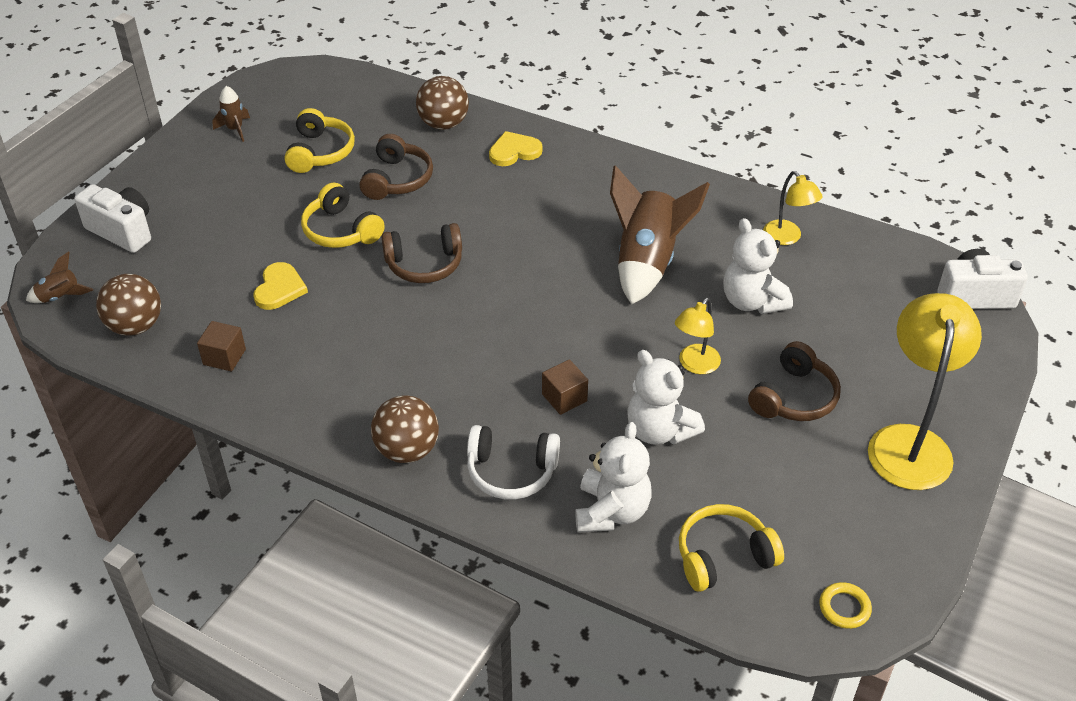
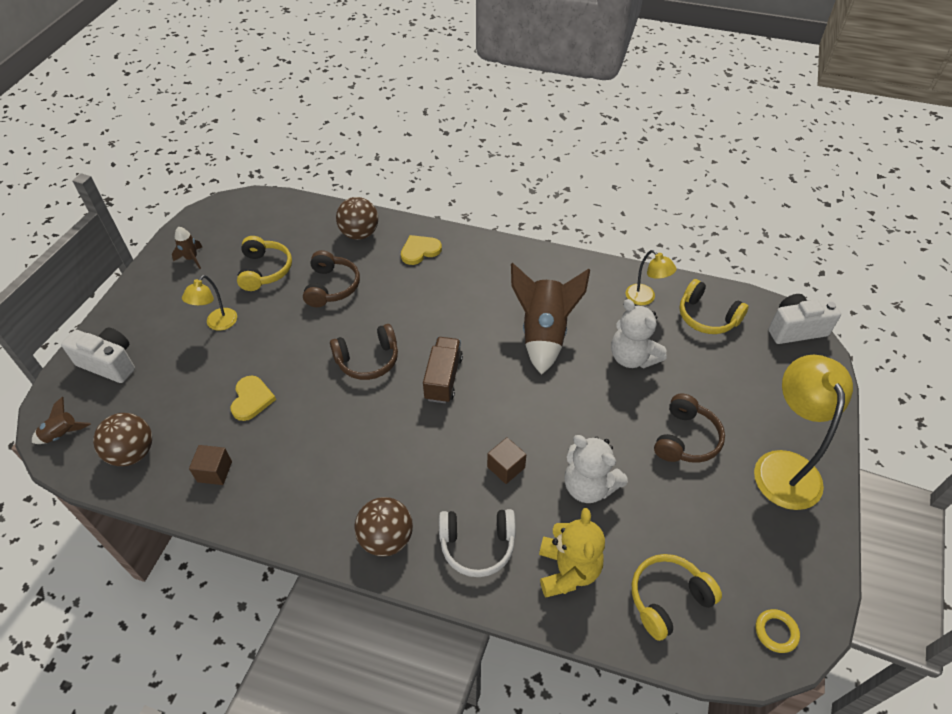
camera: 10 degrees left, 5 degrees up
(341, 230) = (294, 338): yellow headphones -> yellow headphones (707, 317)
(511, 295) = (443, 378): none -> brown truck
(611, 511) = (567, 570): white teddy bear -> yellow teddy bear
(695, 365) = (602, 421): yellow lamp -> yellow lamp (218, 324)

